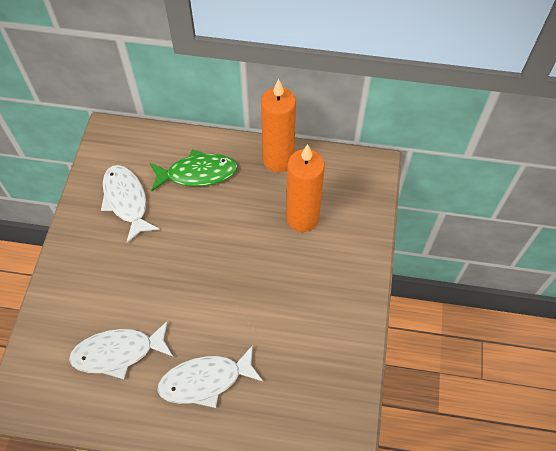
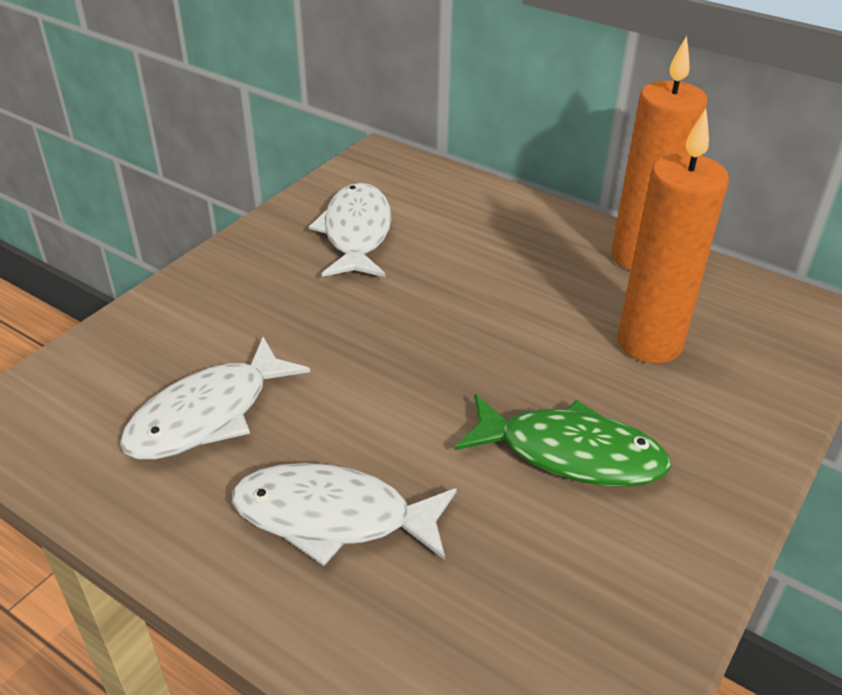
camera: 25 degrees right, 20 degrees down
(118, 352) = (207, 415): white fish -> white fish turned 60 degrees counterclockwise
(198, 173) = (490, 235): green fish -> green fish (571, 453)

